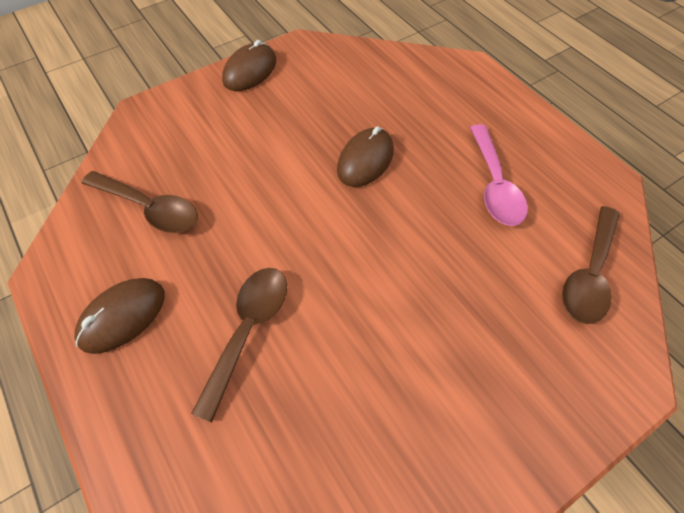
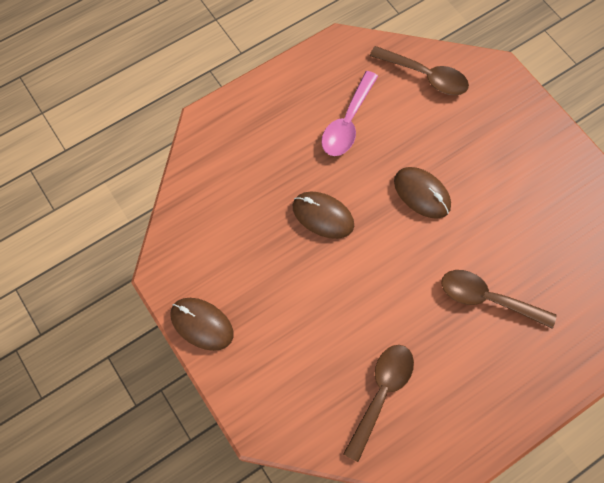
camera: 90 degrees left, 10 degrees up
(122, 316) = (484, 394): brown mouse -> brown mouse (422, 194)
(494, 185) = (347, 122): pink spoon -> pink spoon turned 120 degrees clockwise

